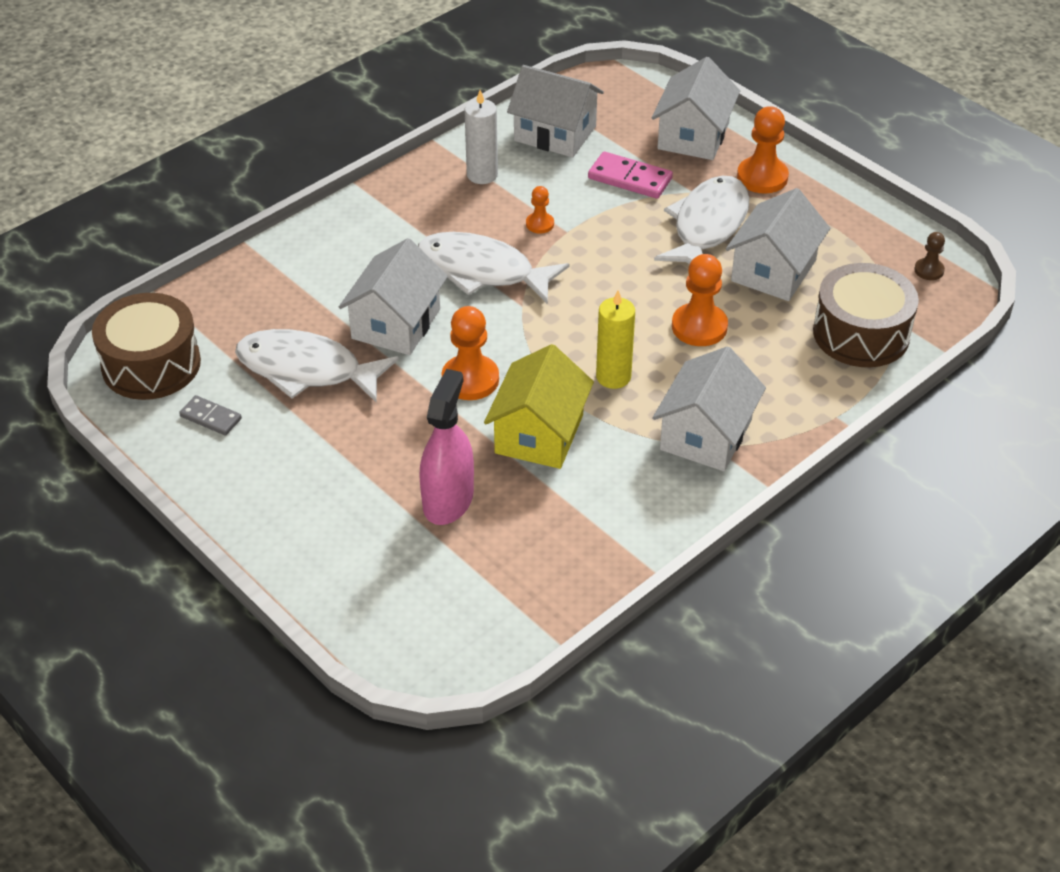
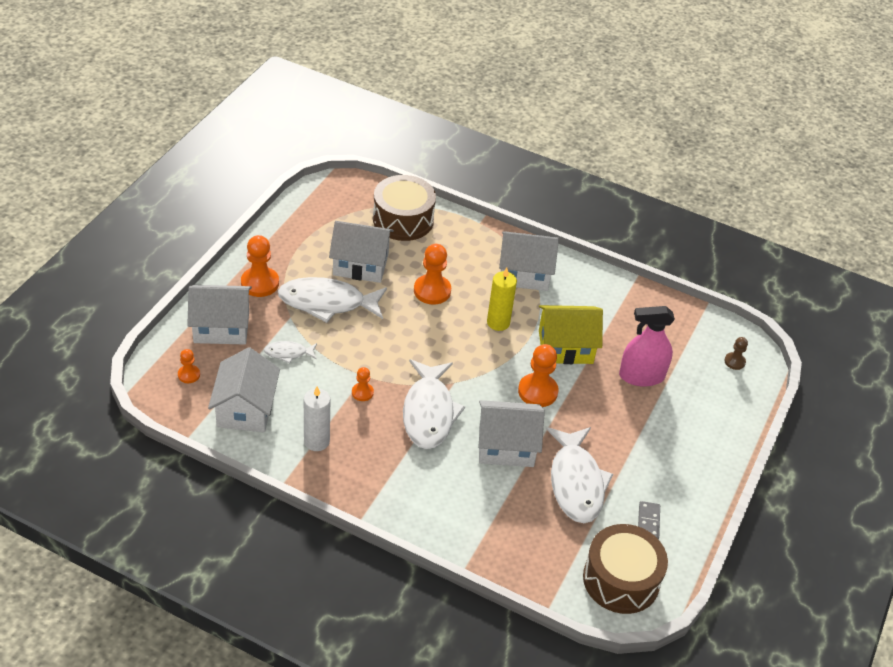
camera: 115 degrees left, 0 degrees up
(625, 102) = (189, 375): none -> orange pawn
(630, 179) = (288, 353): pink domino -> white fish
(929, 270) = (329, 196): brown pawn -> brown pawn (734, 362)

